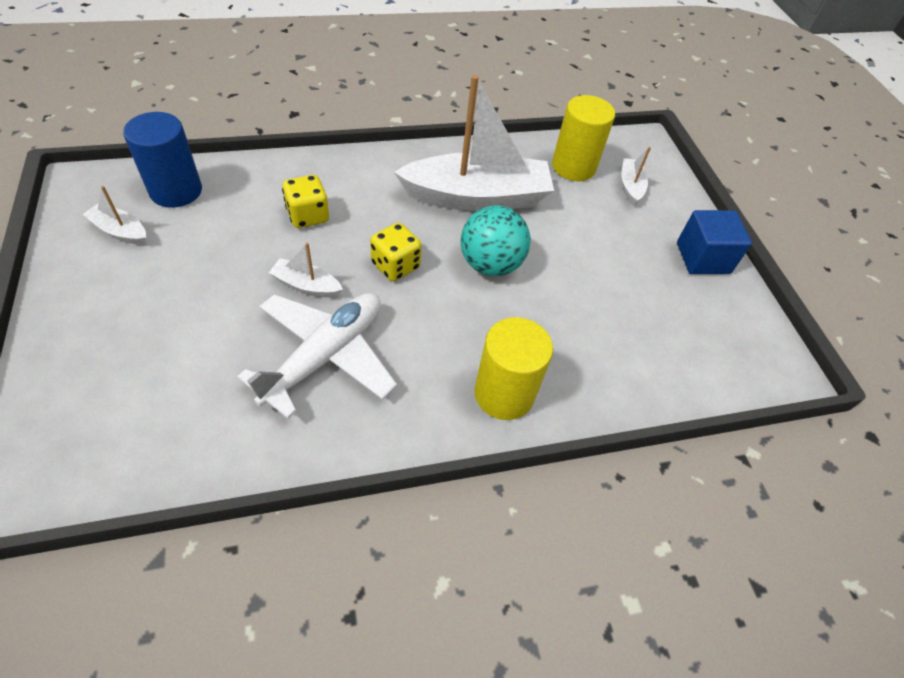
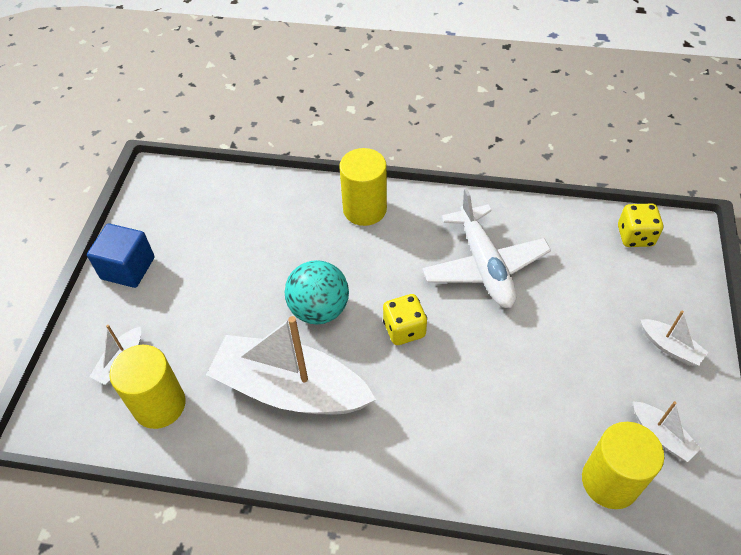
camera: 150 degrees left, 0 degrees up
(176, 191) = (610, 481): blue cylinder -> yellow cylinder
(306, 285) = (487, 329): white boat -> white boat (670, 347)
(308, 216) = (472, 408): yellow dice -> yellow dice (635, 236)
(325, 356) = (484, 266): white plane -> white plane turned 75 degrees counterclockwise

